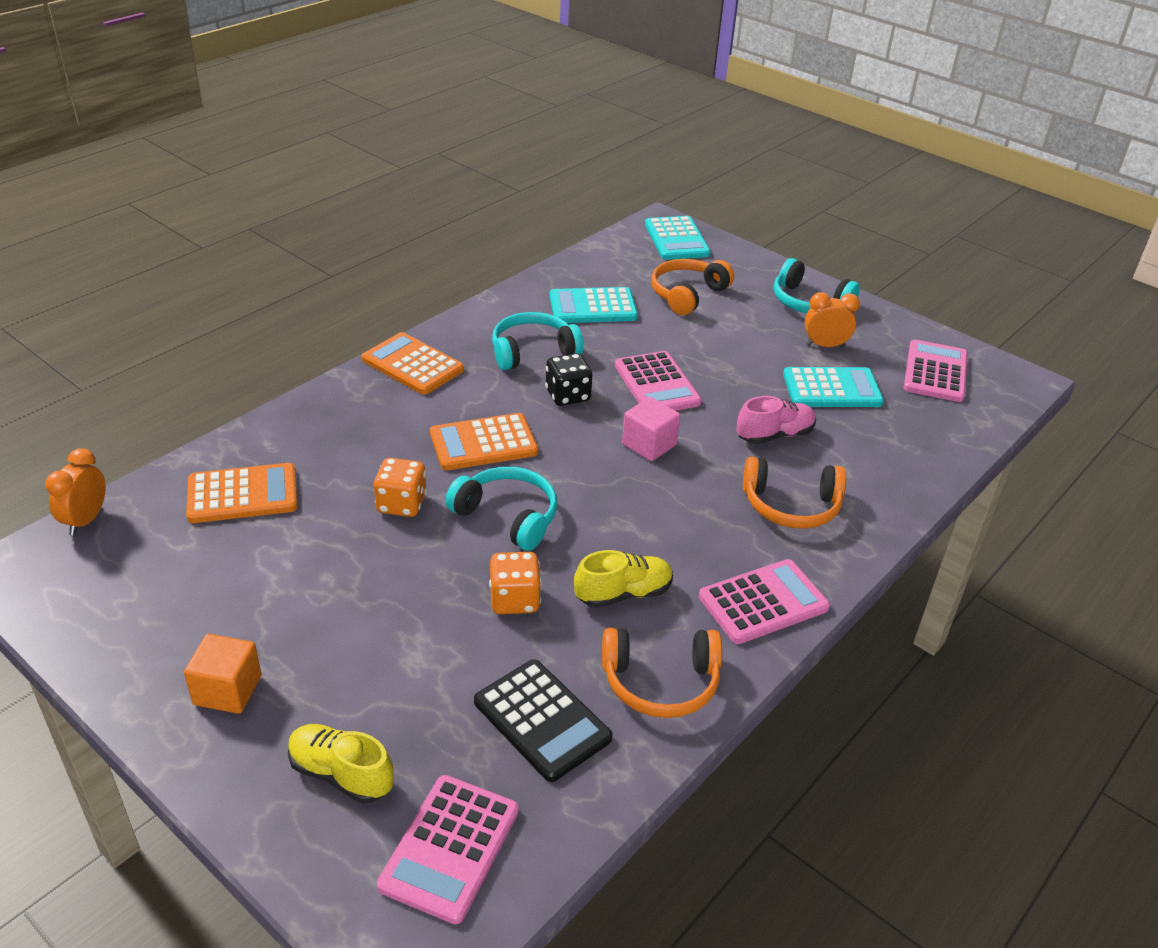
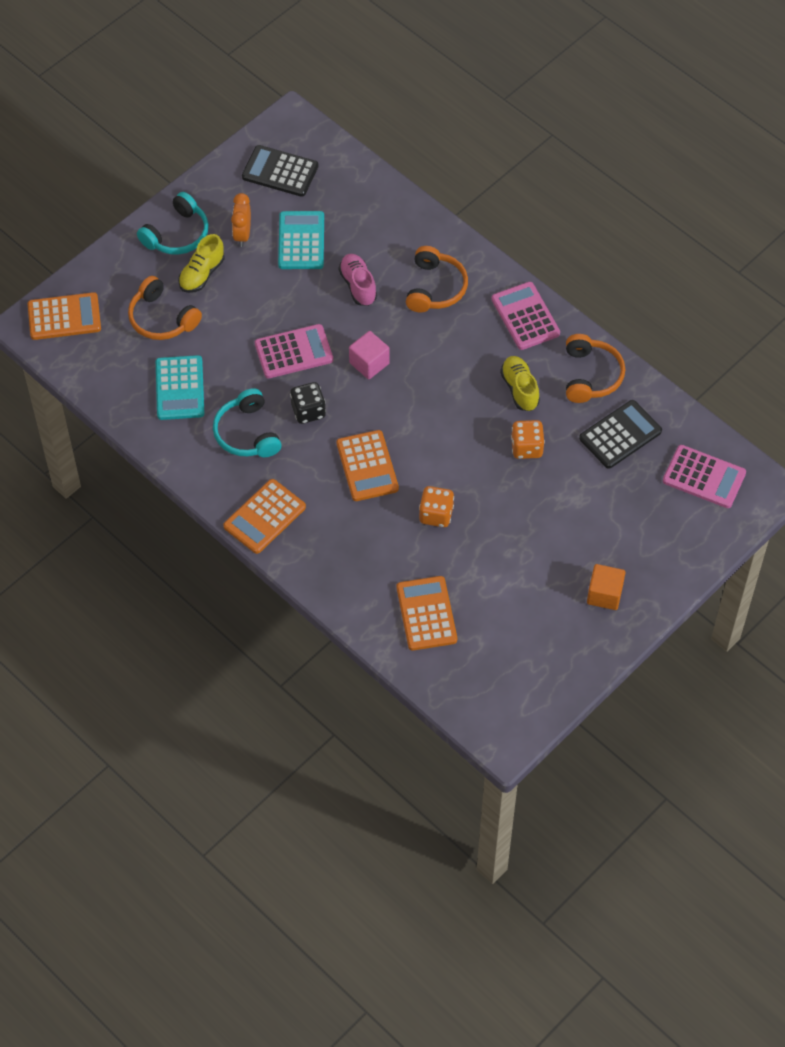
camera: 85 degrees left, 20 degrees up
(86, 520) = (455, 707): orange clock -> none
(341, 774) = (661, 530): yellow shoe -> yellow shoe (202, 274)
(507, 516) = (448, 451): turquoise headphones -> none
(676, 239) = (64, 317): turquoise calculator -> orange calculator
(935, 372) = (280, 172): pink calculator -> black calculator

